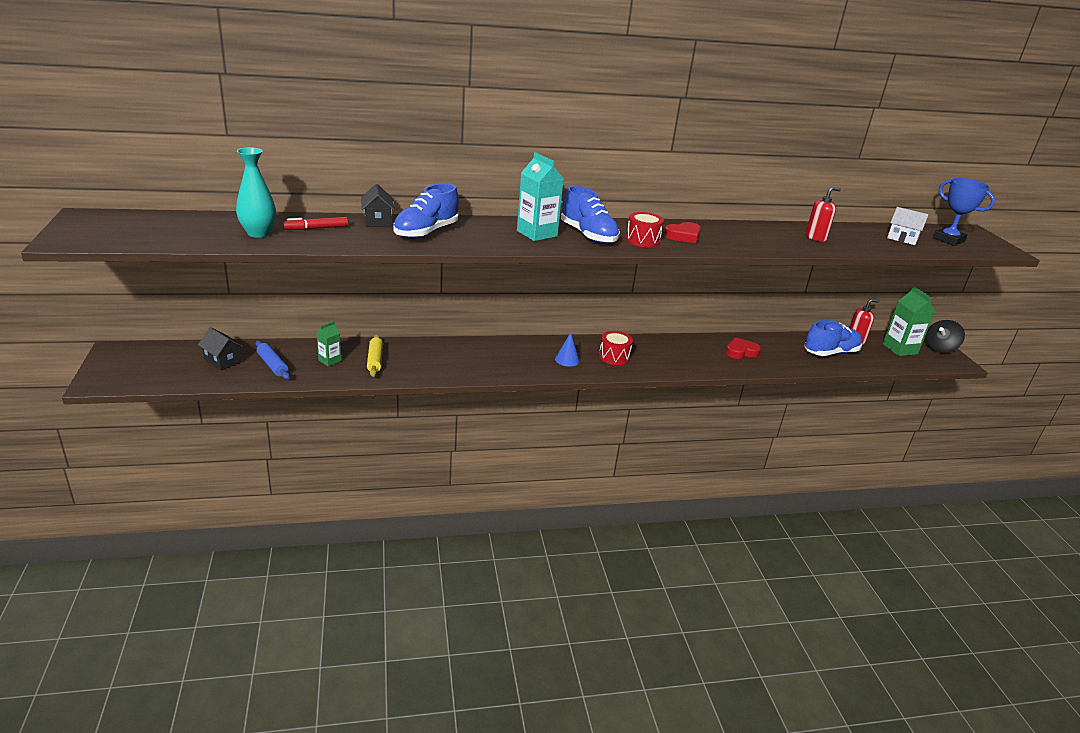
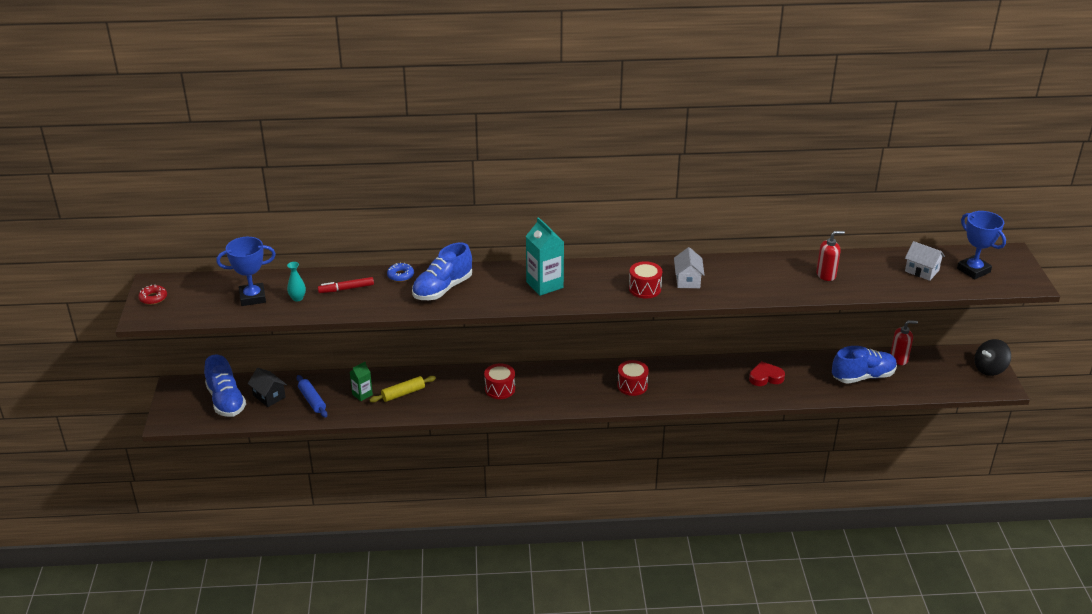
camera: 10 degrees right, 5 degrees up
(79, 227) = (153, 298): none -> red donut
(204, 231) = (252, 297): none -> blue trophy
(258, 233) = (297, 298): turquoise vase -> turquoise vase, size x0.57
(375, 360) = (403, 393): yellow rolling pin -> yellow rolling pin turned 60 degrees clockwise
(378, 221) = (400, 275): black house -> blue donut
(479, 358) = (500, 389): none -> red drum
(567, 360) = (585, 390): blue cone -> none
(588, 235) = (593, 285): blue shoe -> blue shoe (226, 401)
(683, 236) = (687, 280): red heart -> white house
(900, 349) = (943, 370): green carton -> none

